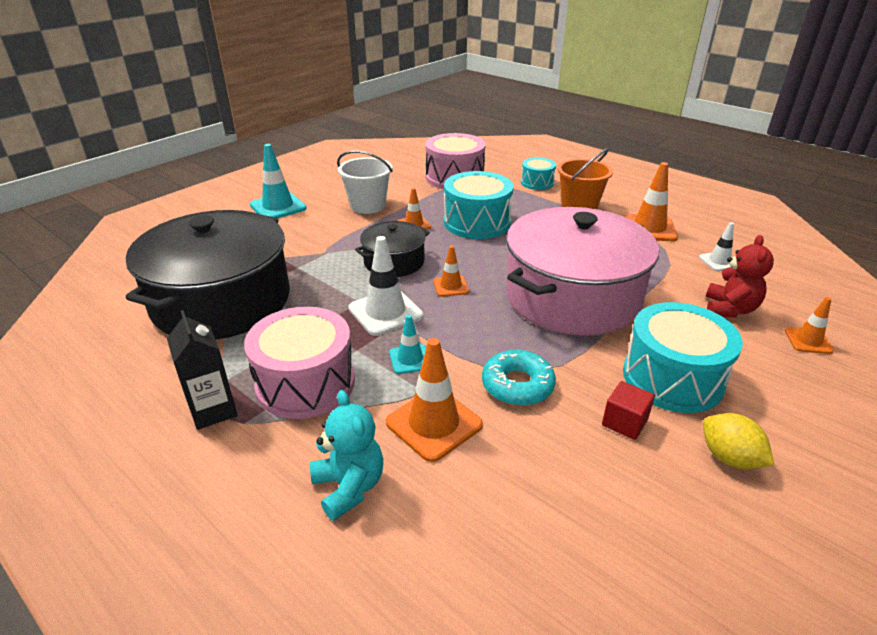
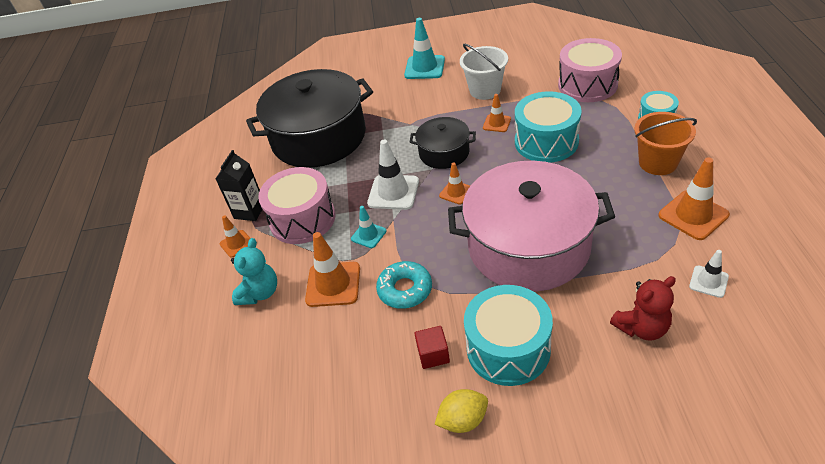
camera: 50 degrees right, 10 degrees up
(729, 458) = (463, 420): yellow lemon -> yellow lemon turned 60 degrees clockwise
(808, 341) = (666, 393): orange traffic cone -> orange traffic cone (236, 244)

